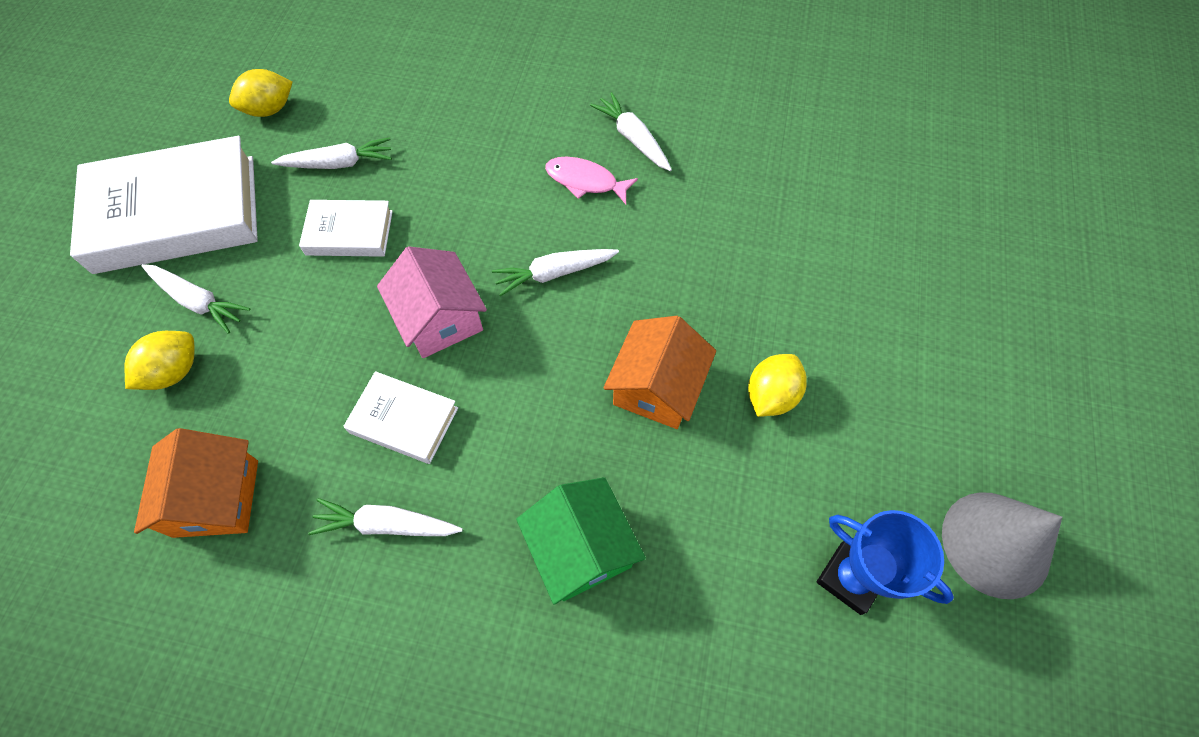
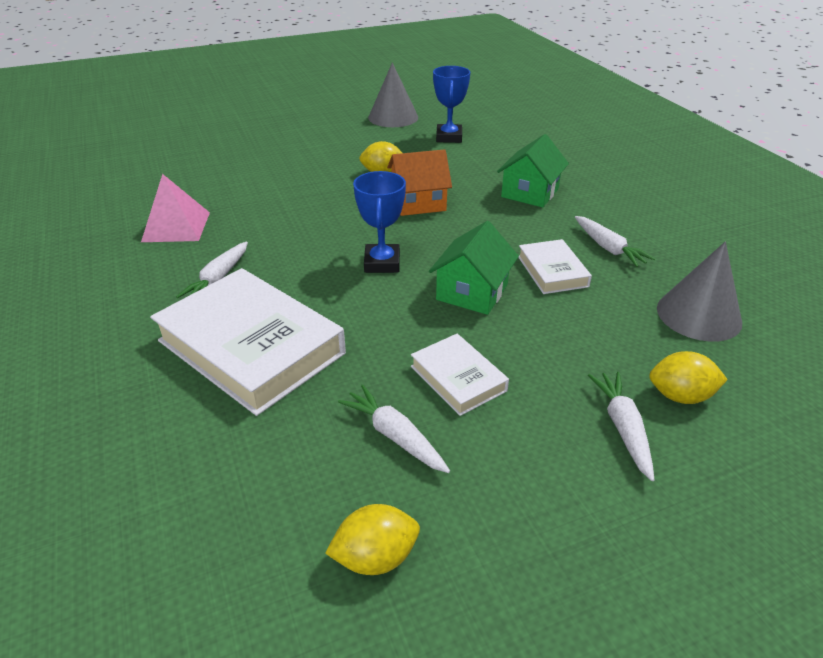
camera: 125 degrees left, 25 degrees down
(176, 214) = (580, 525): white book -> white book (251, 347)
(216, 498) = (698, 315): orange house -> grey cone
(269, 110) = (375, 557): yellow lemon -> yellow lemon turned 45 degrees counterclockwise
(440, 319) = (472, 292): pink house -> green house
(554, 273) = (382, 263): white carrot -> blue trophy
(585, 181) = (284, 283): pink fish -> none
(765, 139) = (176, 227): none -> pink pyramid

